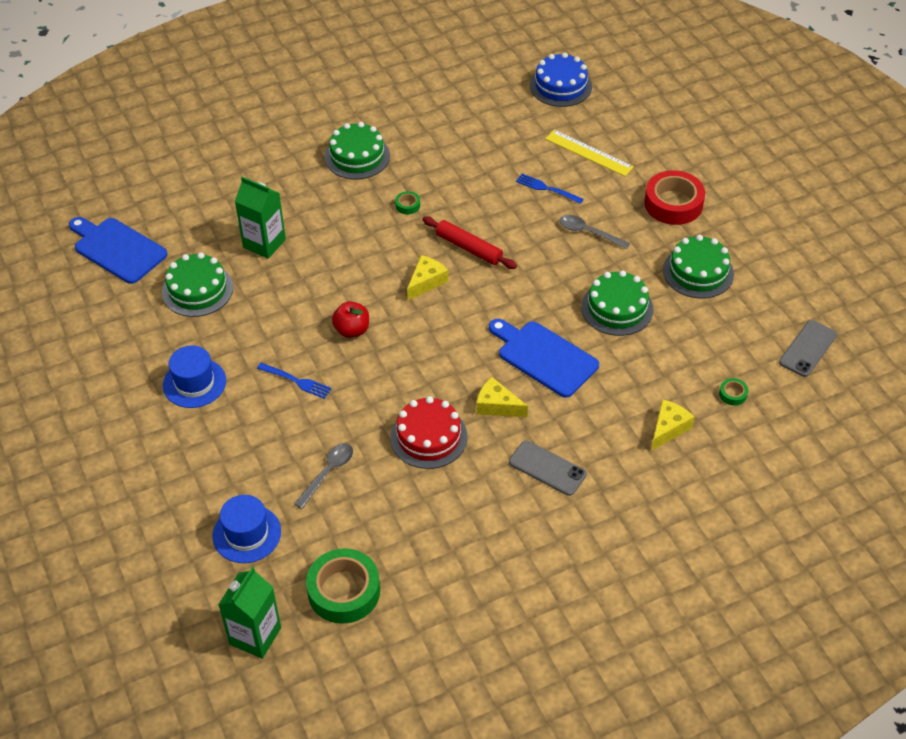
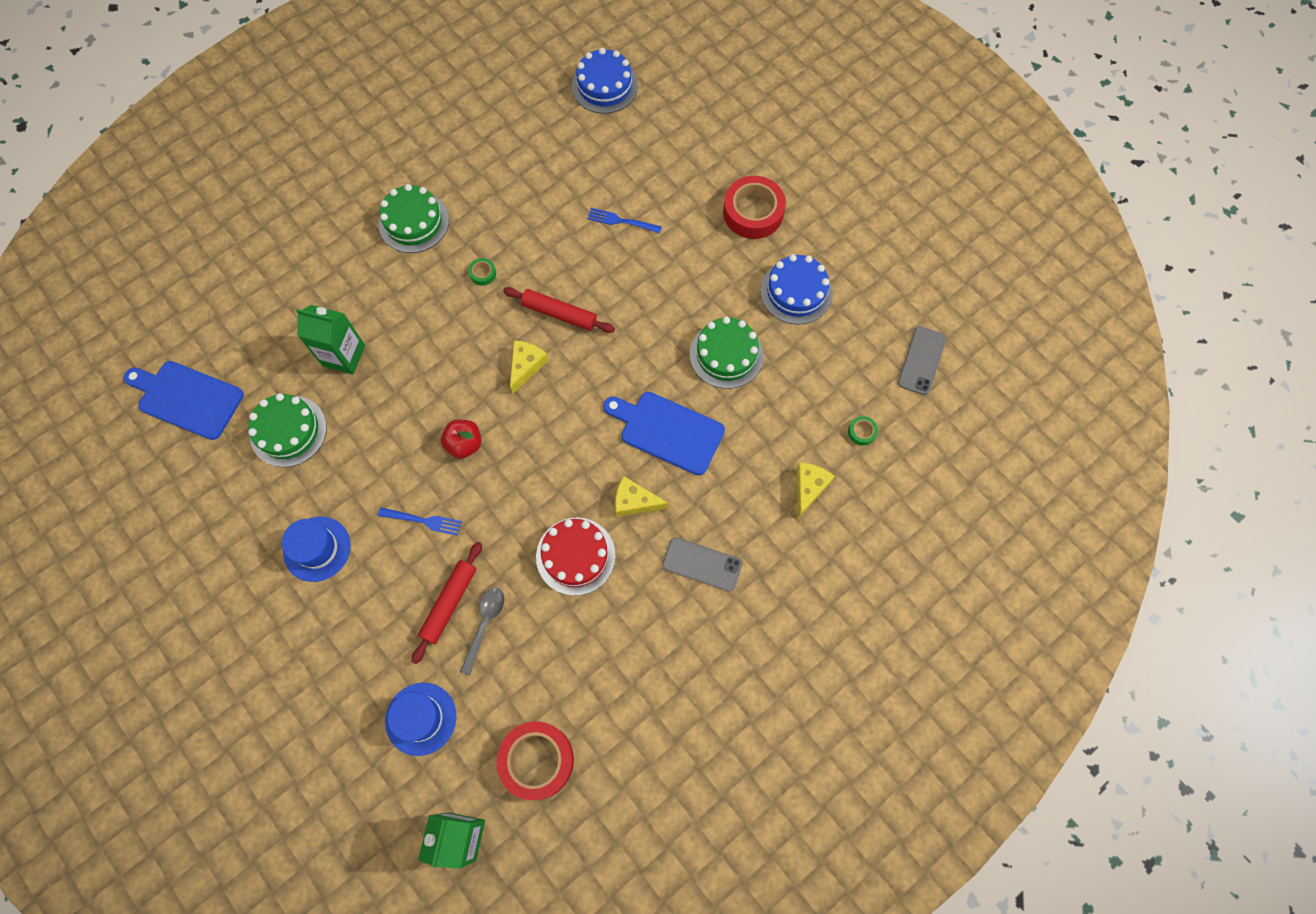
camera: 15 degrees left, 20 degrees up
(300, 449) = (449, 603): none -> red rolling pin
(344, 591) = (537, 760): green tape -> red tape
(588, 232) = (676, 267): grey spoon -> none
(589, 153) = (653, 166): yellow ruler -> none
(698, 272) = (796, 292): green cake -> blue cake

